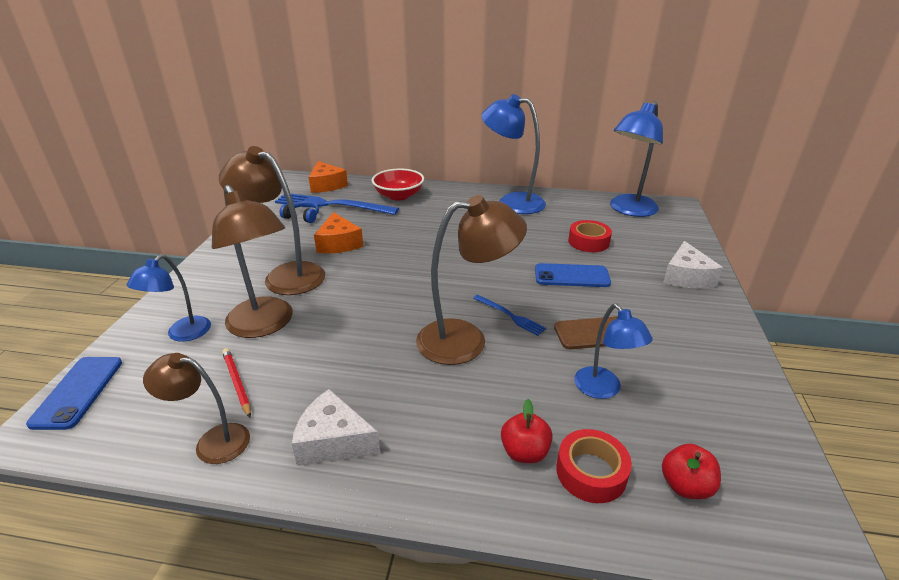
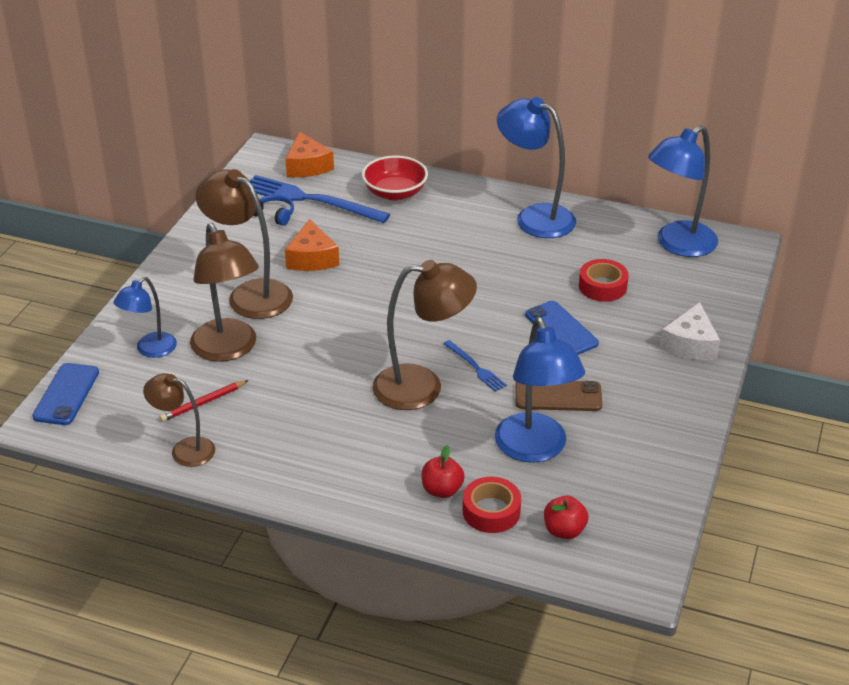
camera: 10 degrees right, 5 degrees up
(237, 383) = (203, 403): red pencil -> red pencil turned 105 degrees counterclockwise
(333, 441) = (284, 461): white cheese -> none
(571, 276) = (561, 329): blue phone -> blue phone turned 45 degrees clockwise
(603, 389) = (535, 449): blue lamp -> blue lamp, size x1.68

